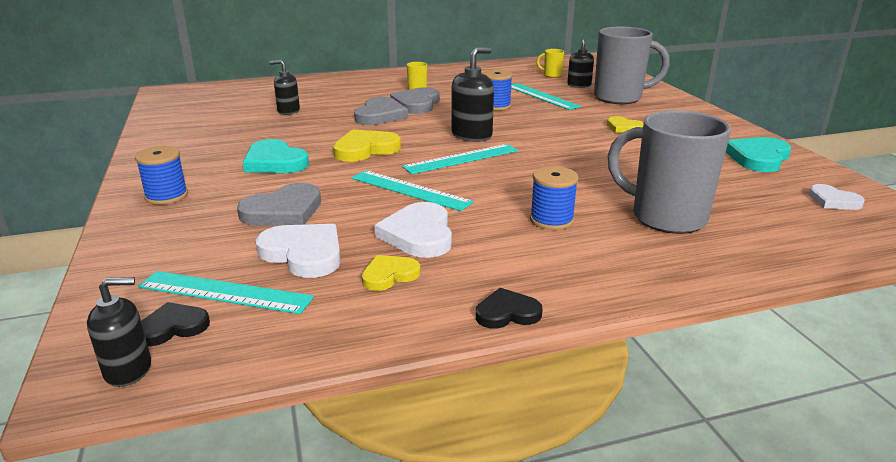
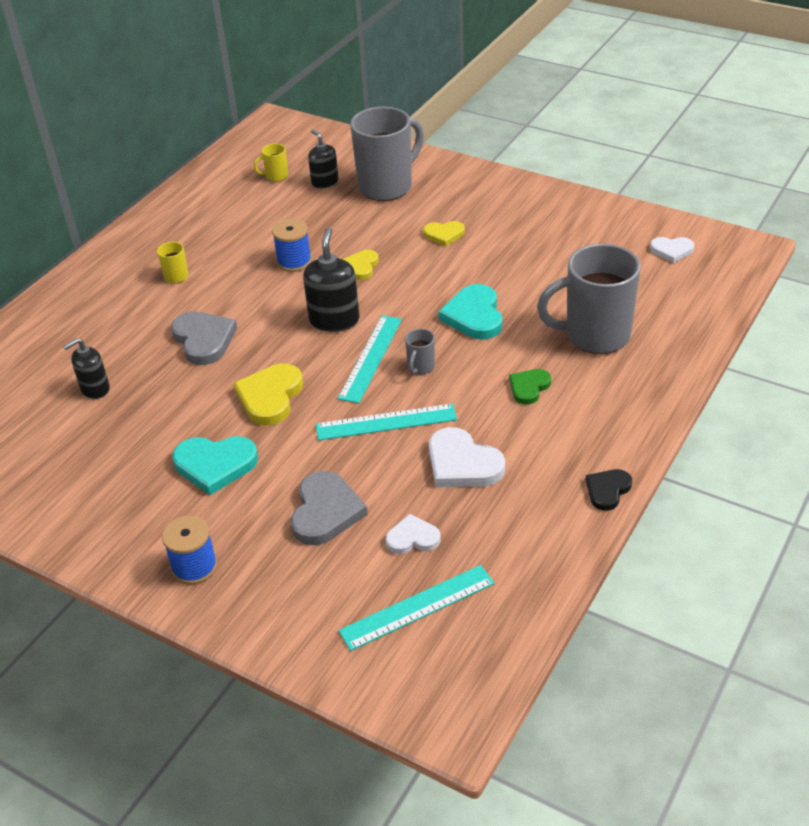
camera: 40 degrees left, 15 degrees up
(128, 370) = (462, 698): black soap dispenser -> none
(173, 327) = (433, 655): black heart -> none
(304, 253) = (412, 538): white heart -> white heart, size x0.60
(389, 275) = (498, 513): yellow heart -> yellow heart (361, 266)
(416, 104) = (212, 301): grey heart -> none
(486, 176) = (420, 367): none -> grey mug
(541, 96) = (314, 221): turquoise ruler -> none
(551, 220) = (529, 387): blue spool -> green heart
(758, 158) = (581, 222): turquoise heart -> turquoise heart (474, 316)

